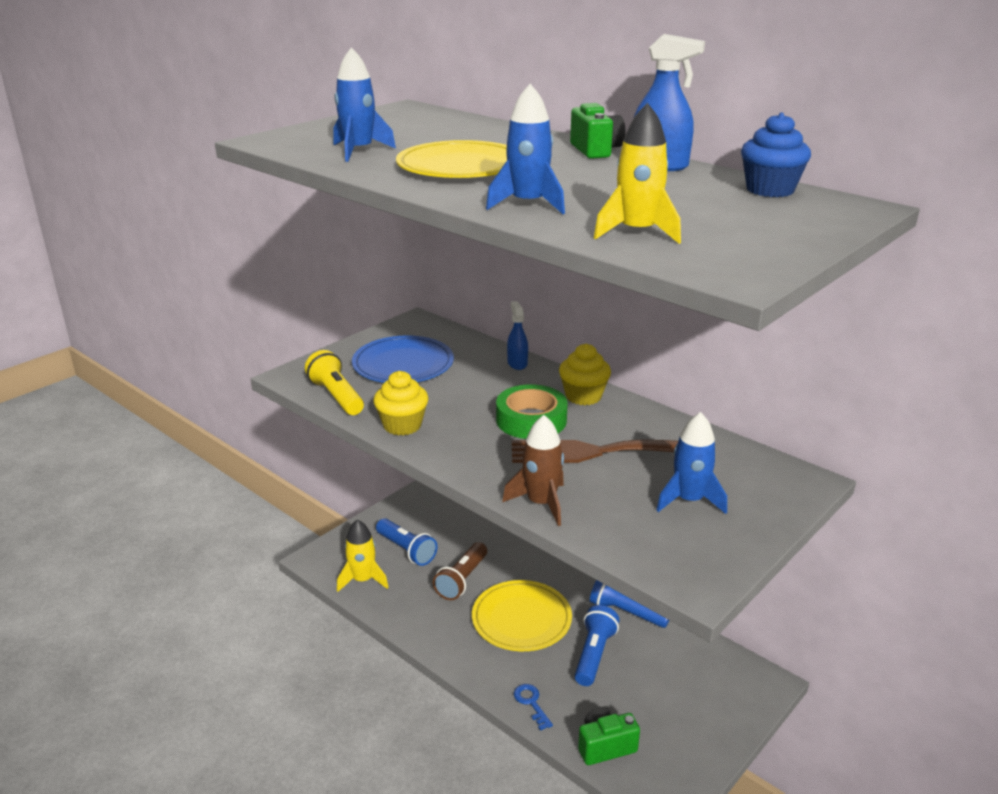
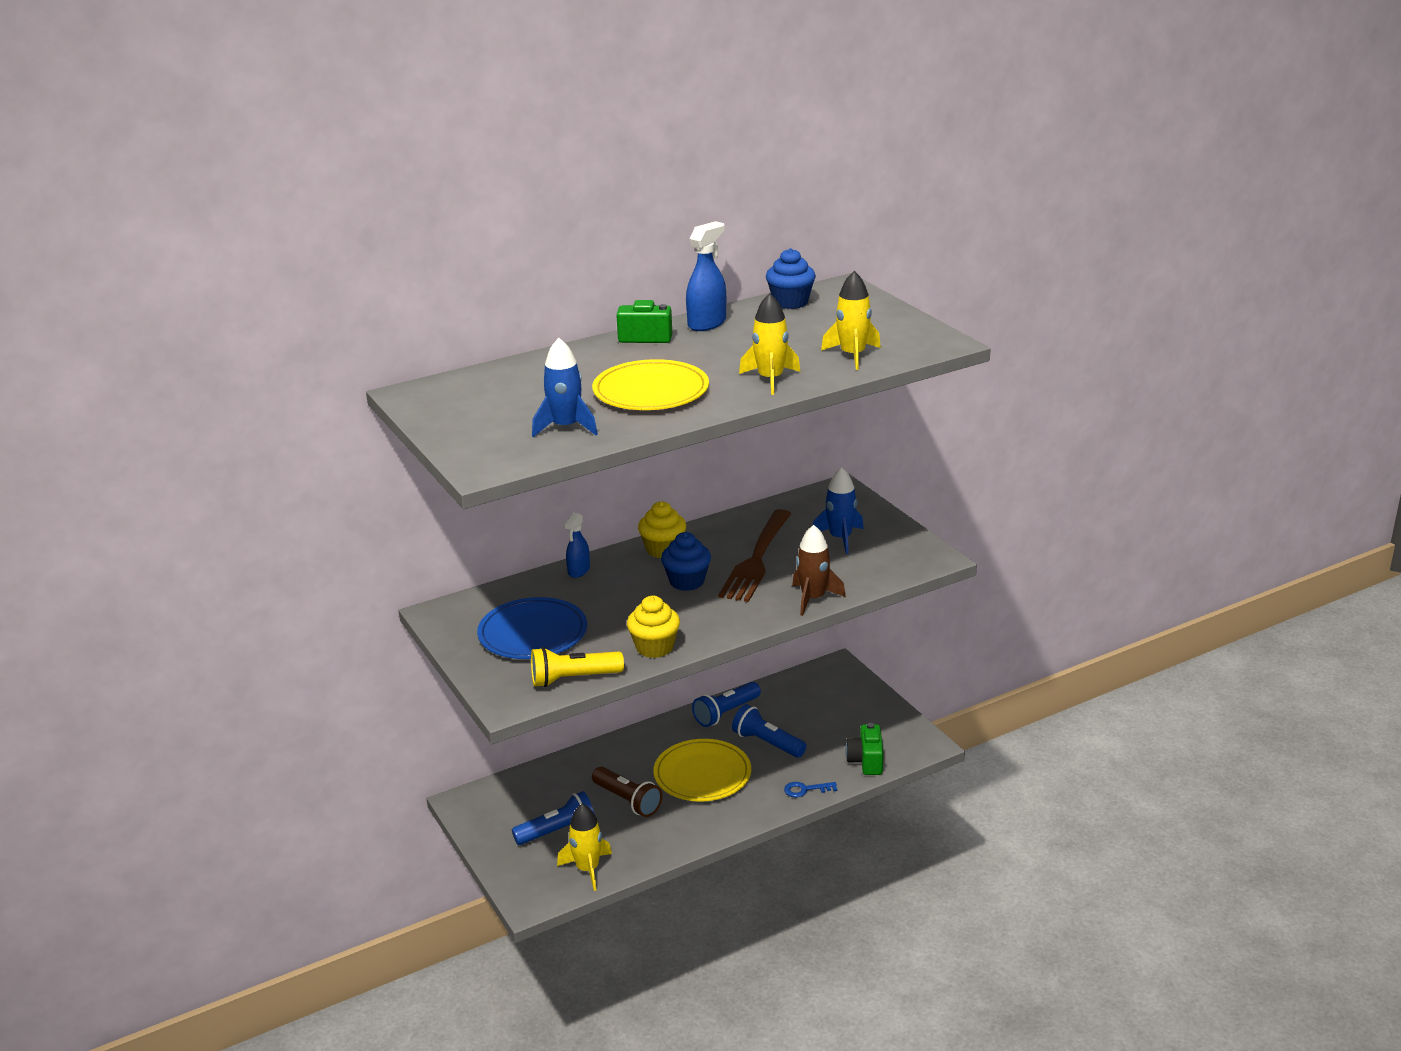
camera: 70 degrees left, 0 degrees up
(517, 363) = (578, 571): blue spray bottle -> blue spray bottle turned 75 degrees counterclockwise
(528, 204) = (770, 379): blue rocket -> yellow rocket
(531, 420) = (687, 581): green tape -> blue cupcake

